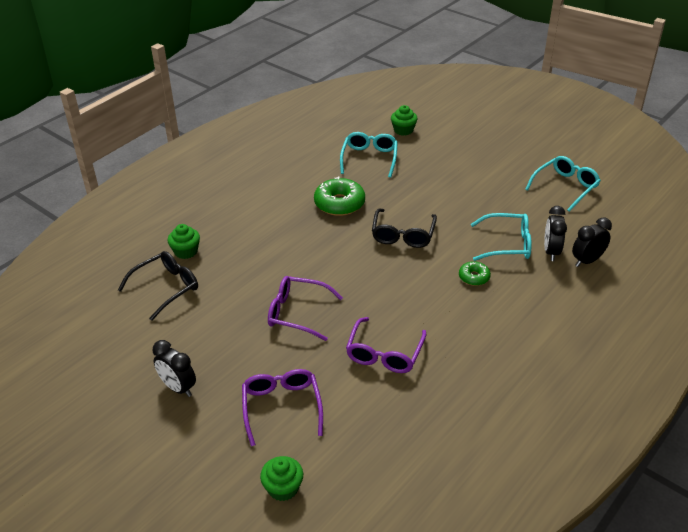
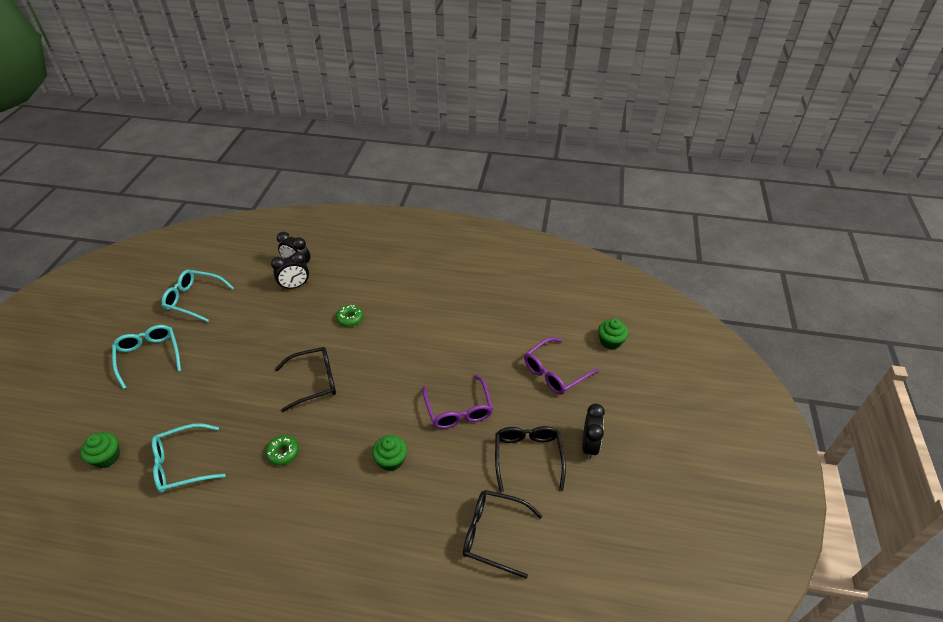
camera: 120 degrees left, 5 degrees up
(186, 251) = (431, 554): green cupcake -> green cupcake (391, 460)
(208, 338) = (528, 457): none -> black glasses
(339, 203) = (283, 453): green donut -> green donut, size x0.55
(384, 353) = (465, 339): purple glasses -> none
(507, 244) = (296, 312): turquoise glasses -> turquoise glasses (149, 357)

